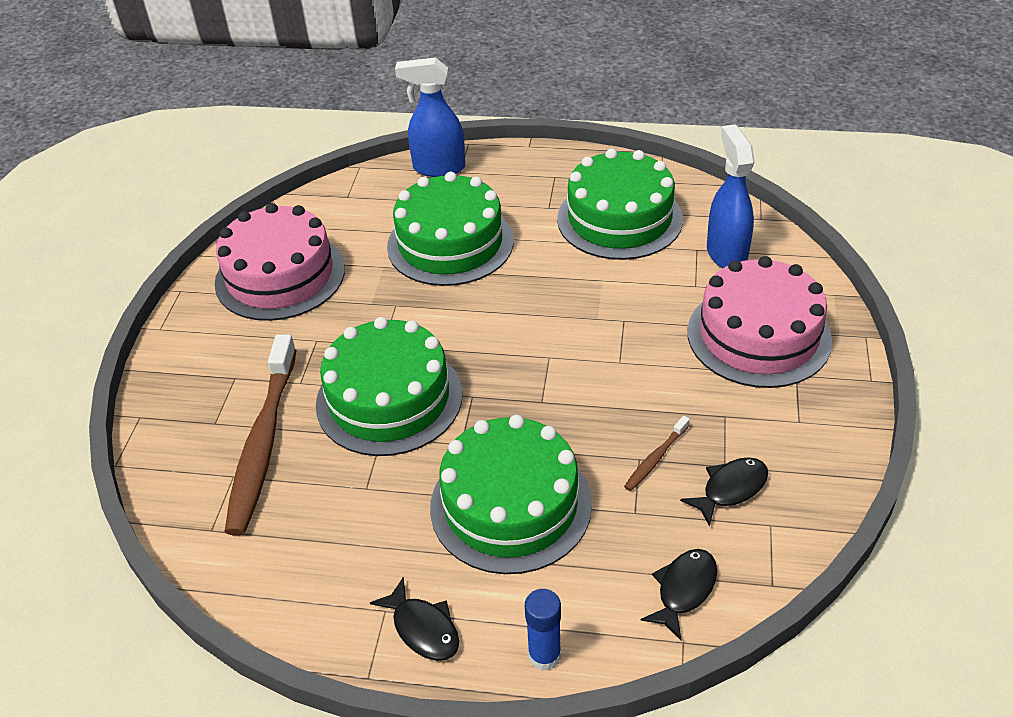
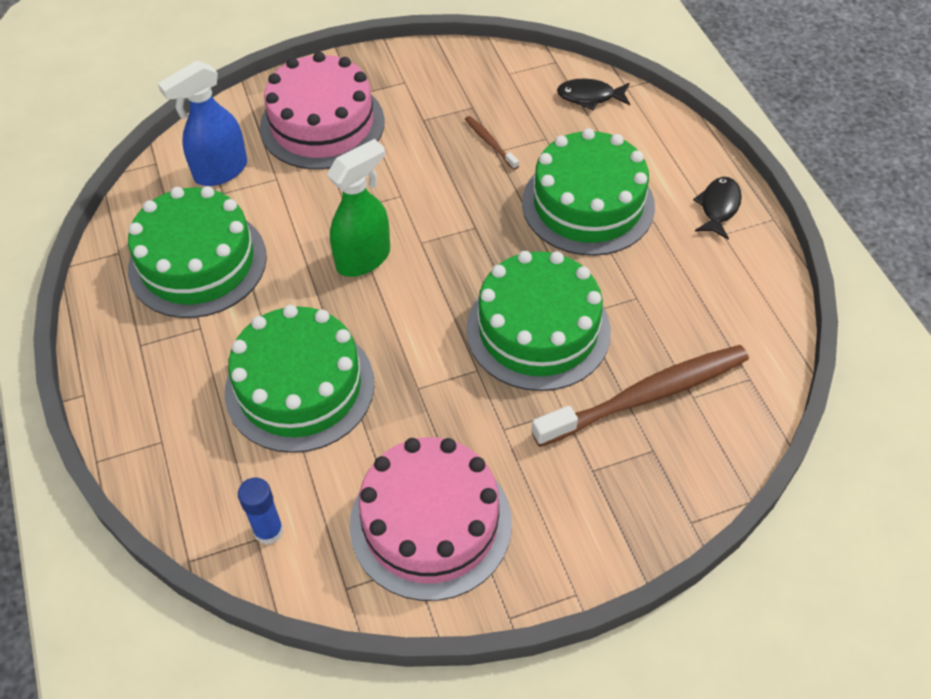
camera: 120 degrees left, 10 degrees up
(438, 168) = (161, 467): blue spray bottle -> none
(544, 655) = (686, 142): blue glue stick -> blue glue stick (268, 531)
(555, 314) = (364, 258): none -> green spray bottle
(655, 458) = (490, 142): brown toothbrush -> brown toothbrush turned 135 degrees counterclockwise
(730, 489) = (492, 98): black fish -> none

